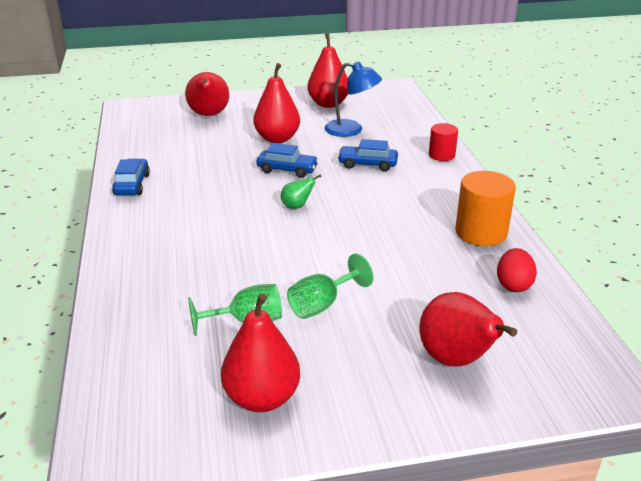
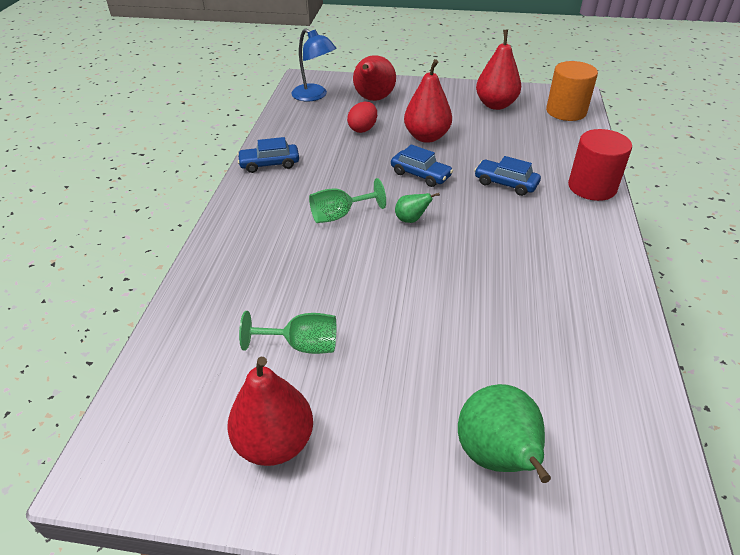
camera: 20 degrees right, 10 degrees up
(132, 184) = (269, 164): blue car -> blue car turned 120 degrees counterclockwise
(322, 304) = (384, 344): green goblet -> green goblet (339, 215)
(351, 130) = (506, 139): blue lamp -> blue lamp (314, 96)
(441, 155) = (592, 187): red cylinder -> red cylinder, size x1.63
(456, 360) = (497, 457): red pear -> green pear
(481, 232) = (596, 295): orange cylinder -> orange cylinder (566, 111)
(513, 285) = (606, 374): red egg -> red egg (363, 129)

